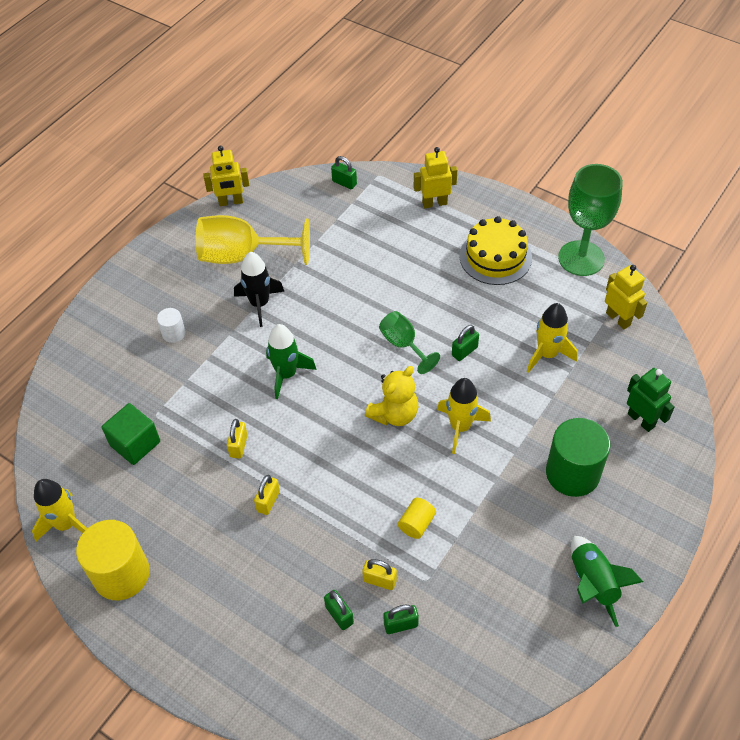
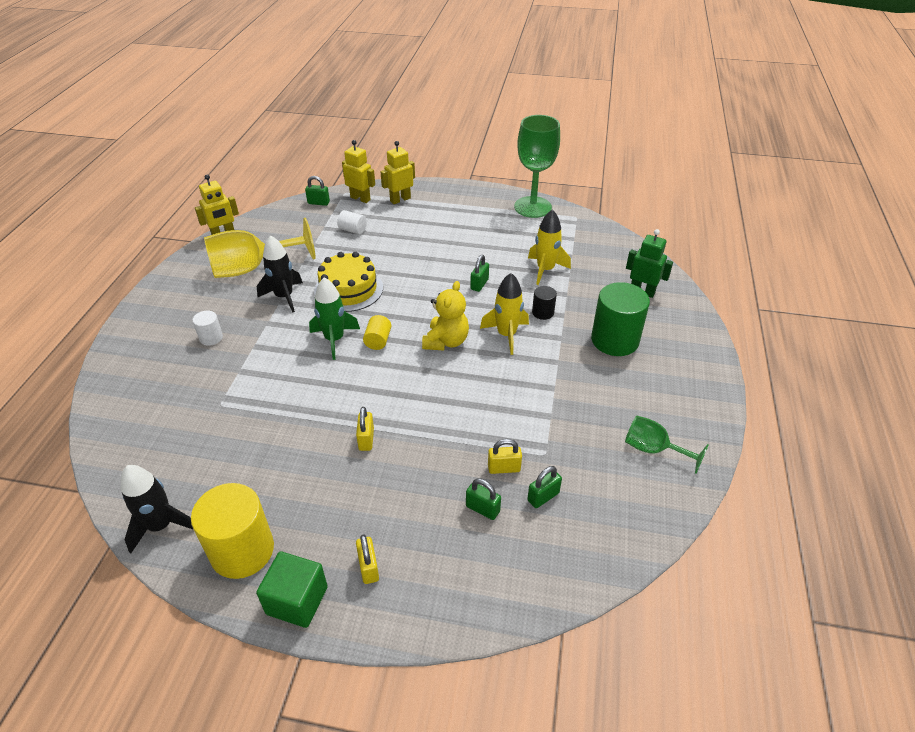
camera: 25 degrees left, 10 degrees down
(66, 524) = (161, 525): yellow rocket -> black rocket
(135, 443) = (209, 433): green cube -> green cube (297, 600)
(238, 446) = (315, 405): yellow padlock -> yellow padlock (368, 568)
(364, 234) = (353, 230): none -> white cylinder
(403, 345) = (426, 293): green goblet -> green goblet (653, 449)
(416, 524) = (511, 414): yellow cylinder -> yellow cylinder (378, 340)
(495, 257) = (467, 221): yellow cake -> yellow cake (348, 289)
(514, 411) = (543, 312): none -> black cylinder
(592, 584) = (680, 410): green rocket -> none
(618, 319) = (583, 235): yellow robot -> yellow robot (360, 198)

